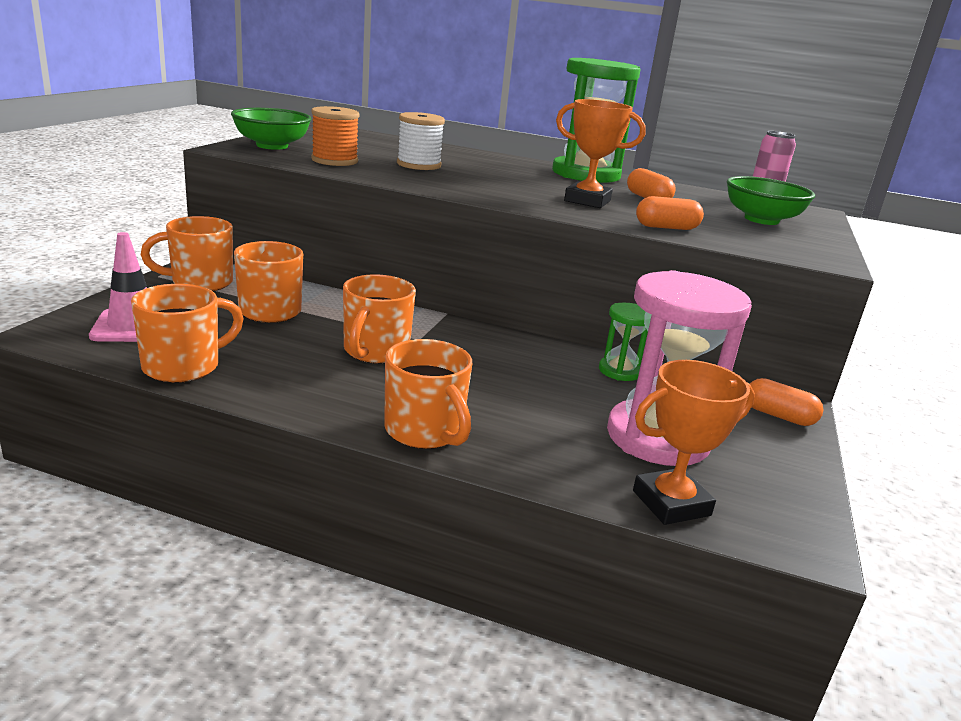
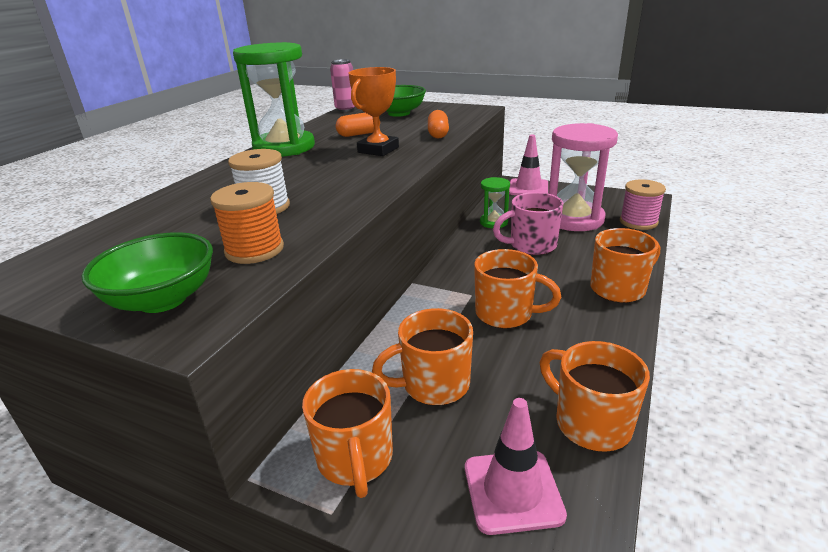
camera: 80 degrees left, 5 degrees up
(549, 388) = (531, 245): none -> pink mug
(671, 503) = (638, 222): orange trophy -> pink spool
(778, 416) = (528, 188): orange capsule -> pink traffic cone

